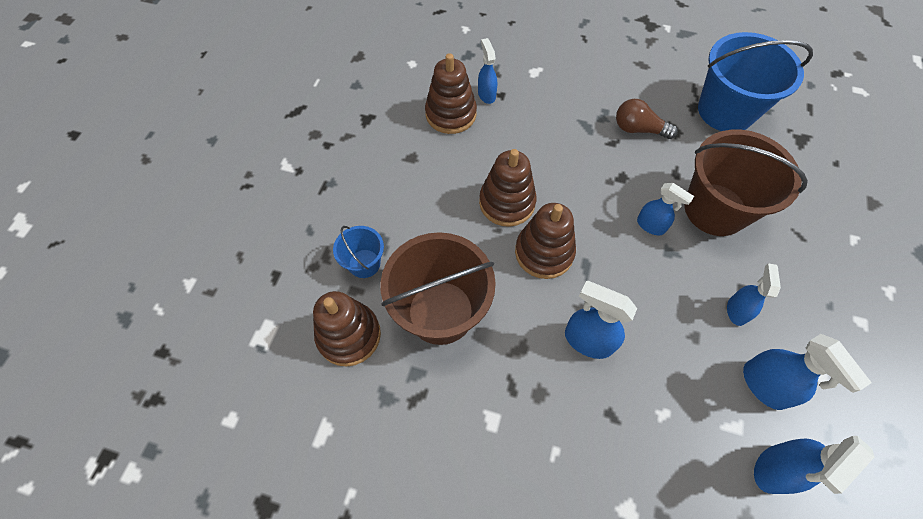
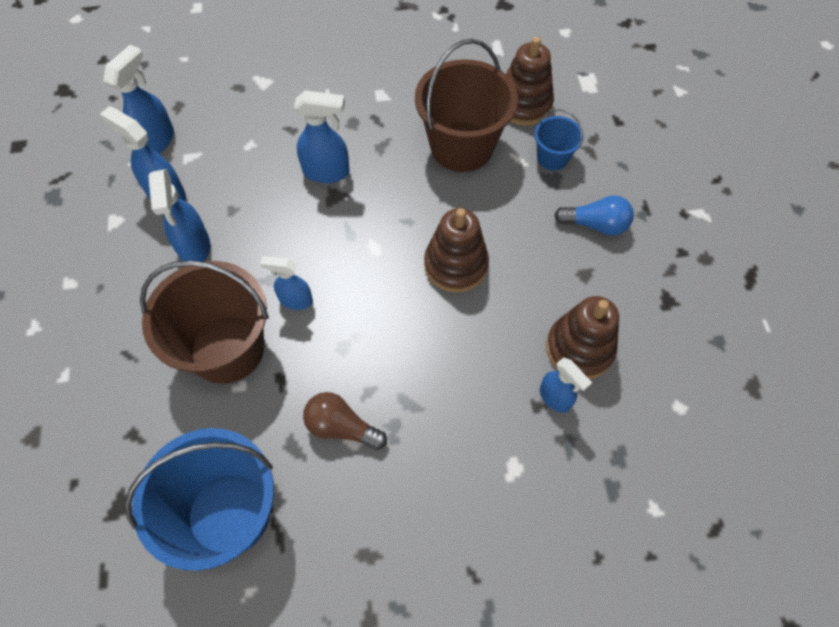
camera: 155 degrees right, 0 degrees up
(374, 189) = (595, 225): none -> blue light bulb
(544, 252) = (395, 230): brown stacking toy -> none
(638, 129) = (341, 427): brown light bulb -> brown light bulb turned 150 degrees counterclockwise
(736, 310) = (194, 247): blue spray bottle -> blue spray bottle, size x1.50

